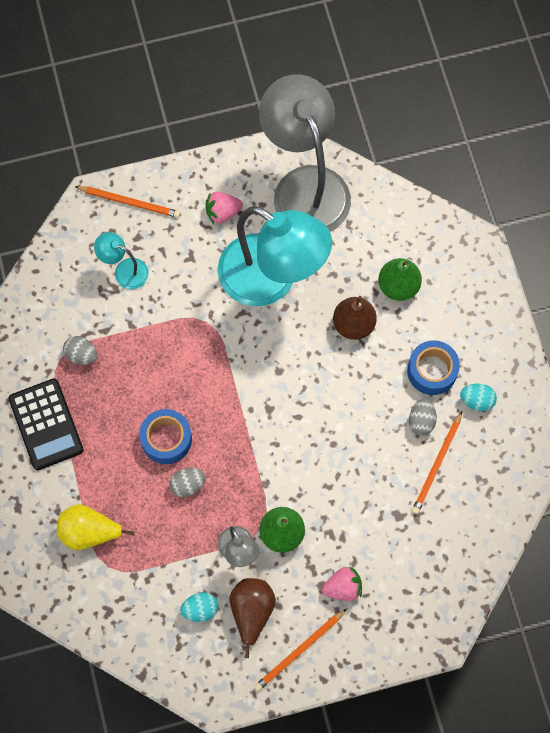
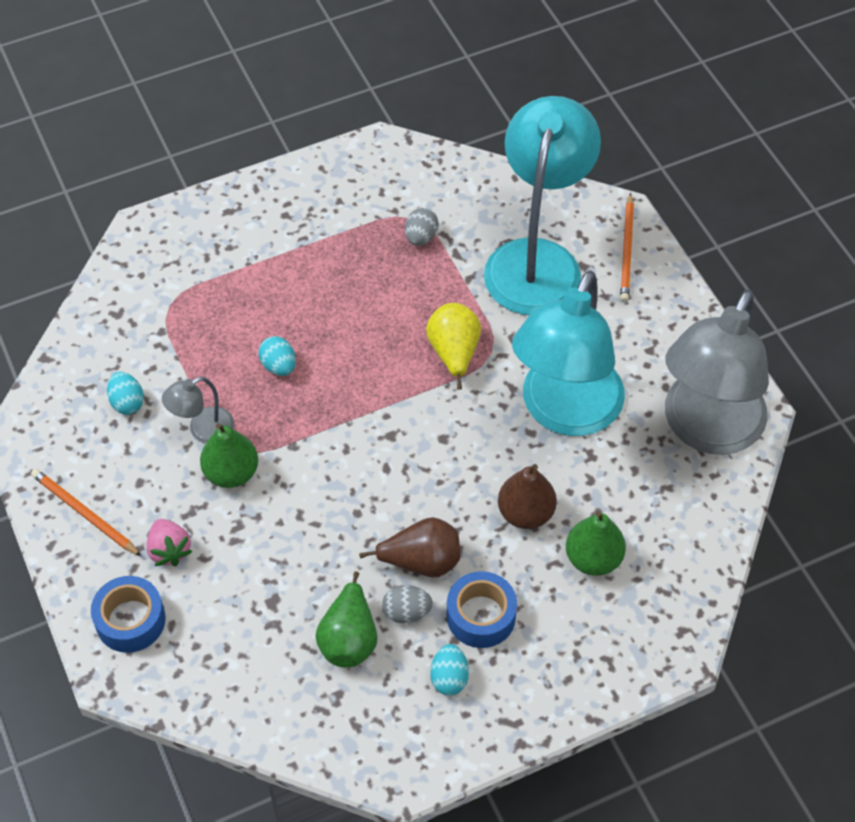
camera: 80 degrees right, 15 degrees down
(46, 424) = (330, 219): black calculator -> none
(89, 532) = (208, 280): yellow pear -> yellow pear (454, 353)
(124, 270) = (537, 260): turquoise lamp -> turquoise lamp, size x2.33
(166, 439) = (332, 335): blue tape -> blue tape (130, 620)
(188, 485) = (279, 366): grey egg -> turquoise egg
(222, 212) = (641, 346): pink strawberry -> none
(251, 612) = (129, 455): brown pear -> brown pear (421, 561)
(305, 186) = (706, 430): grey lamp -> grey lamp turned 150 degrees clockwise
(437, 465) = (349, 639): orange pencil -> green pear

